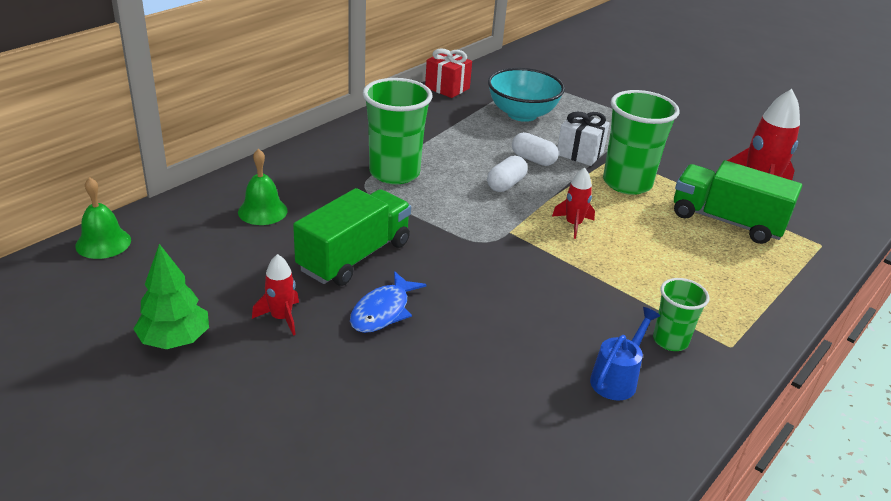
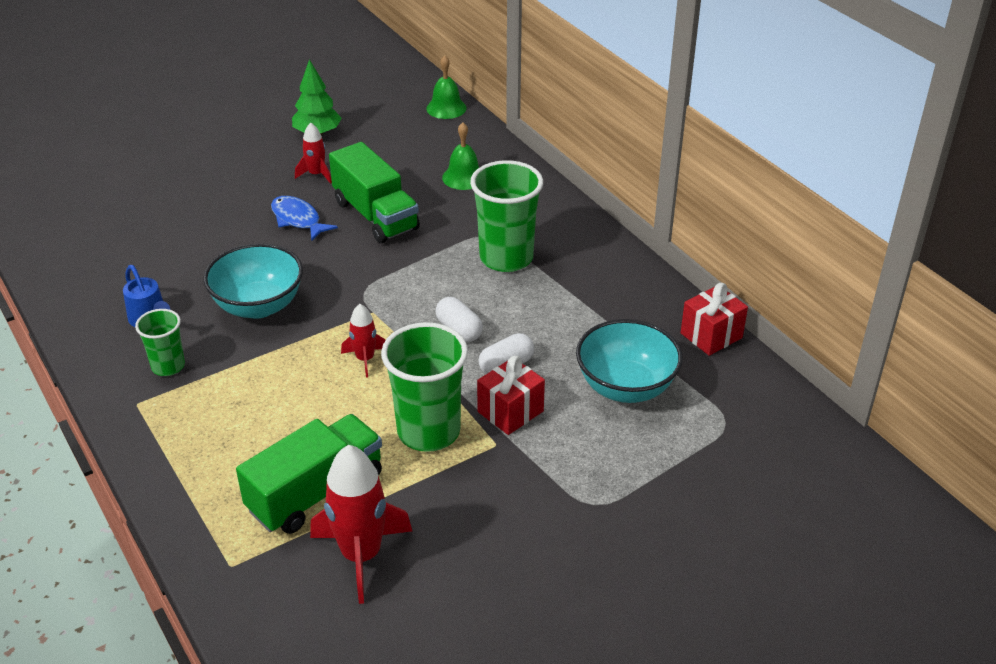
camera: 110 degrees right, 5 degrees up
(545, 303) = (258, 306): none -> turquoise bowl
(580, 153) = (510, 411): white gift -> red gift

